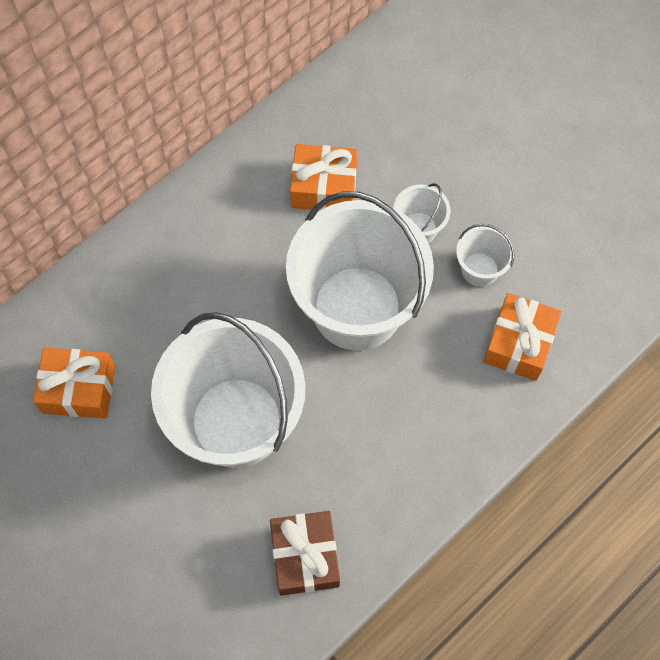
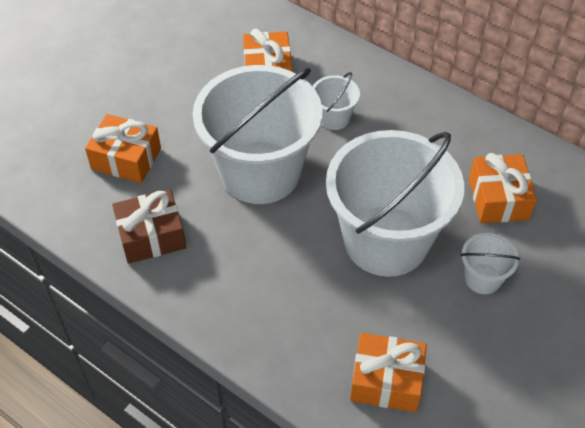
camera: 80 degrees right, 15 degrees down
(181, 578) = (126, 158): none -> orange gift
(479, 269) = (456, 336): white bucket -> white bucket (334, 118)

